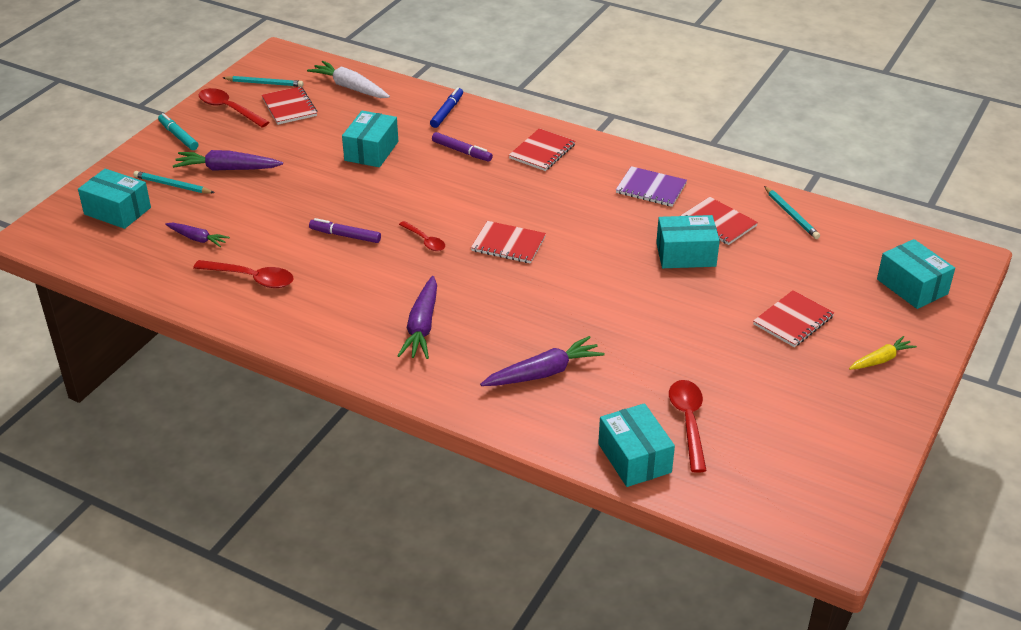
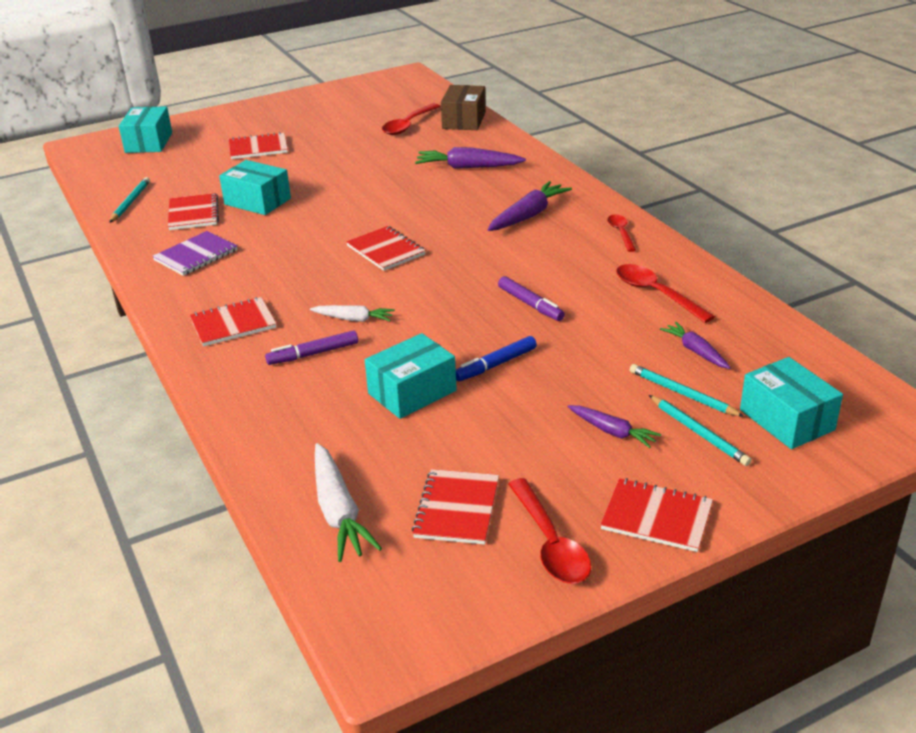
camera: 145 degrees left, 5 degrees down
(178, 136) = (656, 517): turquoise marker -> red notebook
(227, 169) = (612, 432): purple carrot -> purple carrot, size x0.62
(264, 83) = (458, 580): turquoise pencil -> turquoise pencil (682, 394)
(425, 241) = (457, 276): red spoon -> red spoon (621, 233)
(447, 112) = (263, 415): blue marker -> blue marker (496, 365)
(462, 151) = (313, 354): purple marker -> purple marker turned 90 degrees counterclockwise
(463, 182) = (354, 319): none -> white carrot
(634, 458) = (464, 120): turquoise box -> brown box
(651, 188) = (196, 255): purple notebook -> purple notebook turned 75 degrees clockwise
(881, 360) = (245, 119): yellow carrot -> none

